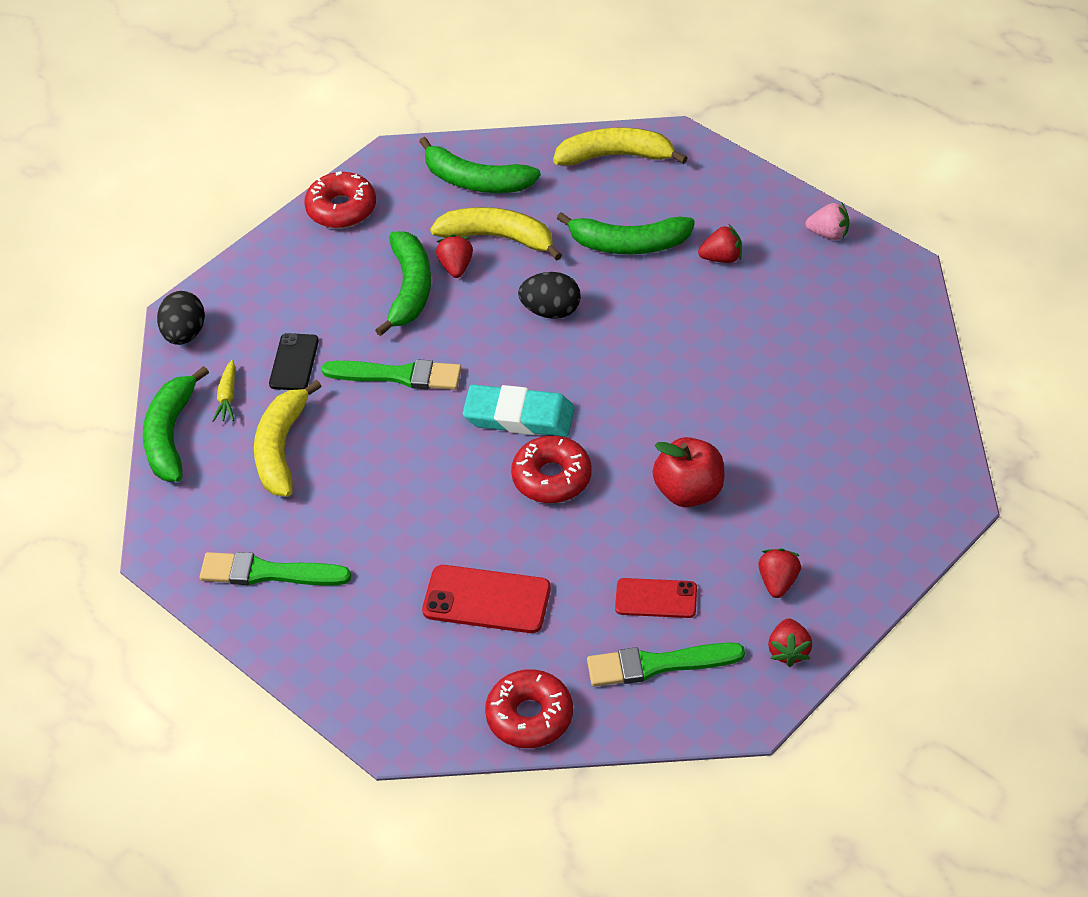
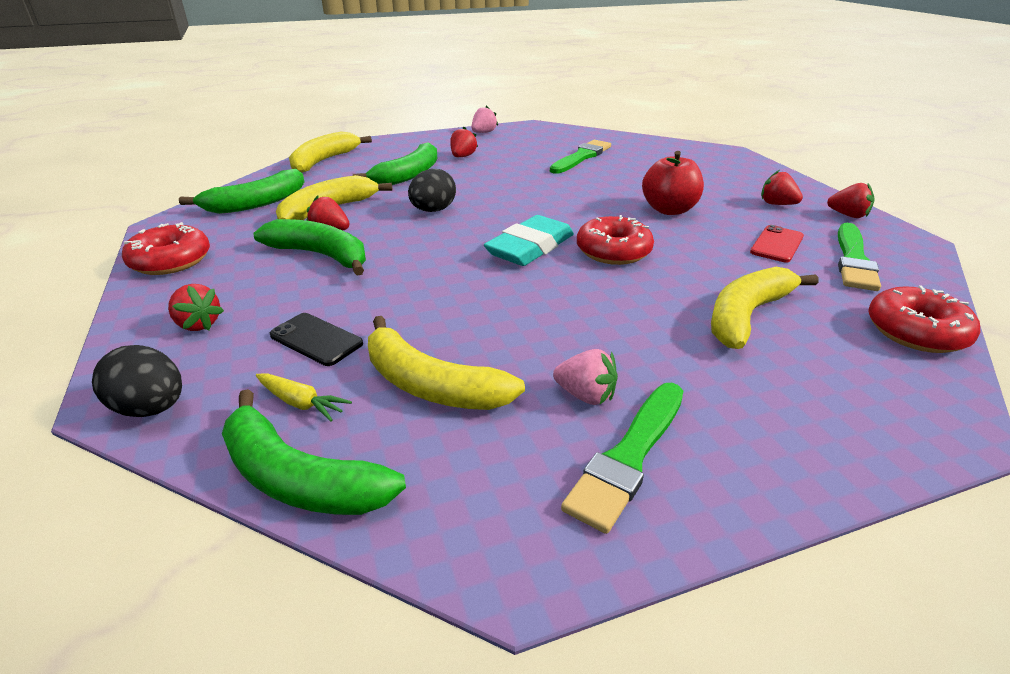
camera: 65 degrees left, 15 degrees down
(273, 290) = (198, 324): none -> red strawberry
(317, 532) = (585, 395): none -> pink strawberry
(398, 375) = (415, 286): green brush -> green brush (581, 157)
(486, 599) = (747, 315): red phone -> yellow banana

